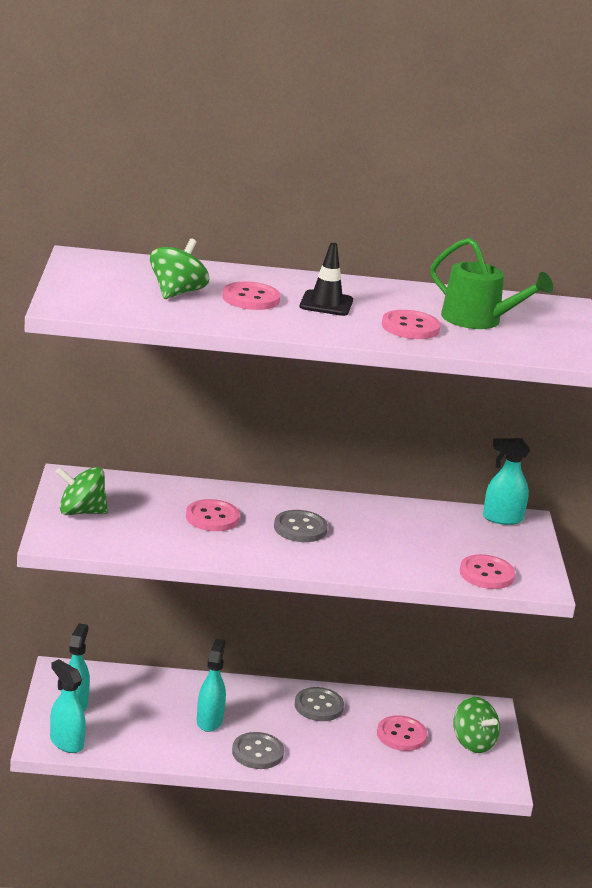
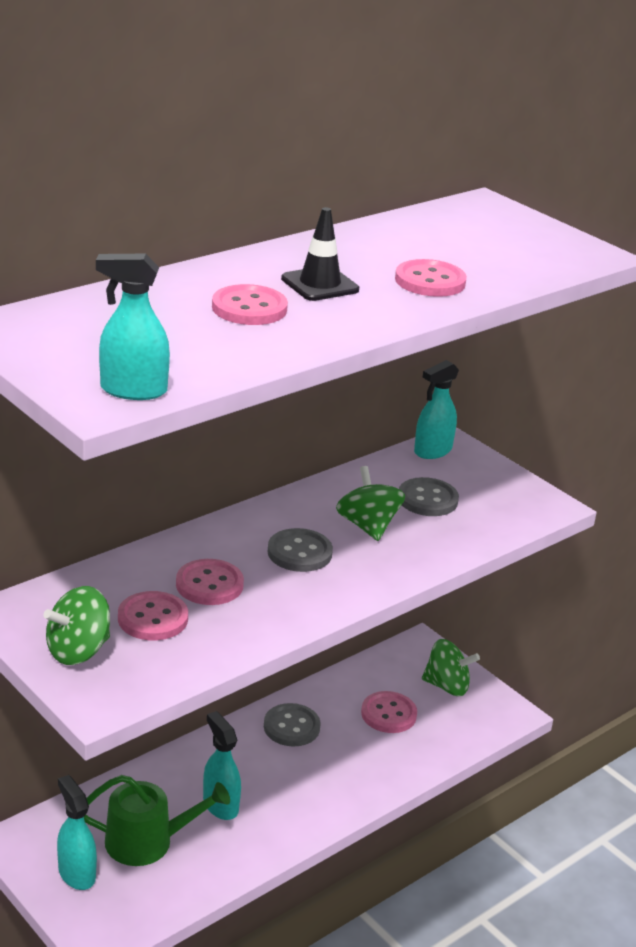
camera: 40 degrees left, 5 degrees up
(66, 743) = (119, 922): turquoise spray bottle -> turquoise spray bottle (133, 390)
(177, 293) = (173, 332): green spinning top -> green spinning top (368, 526)
(257, 752) = (300, 812): grey button -> grey button (427, 499)
(478, 320) = (459, 248): green watering can -> green watering can (147, 841)
(486, 574) = (501, 517): pink button -> pink button (153, 618)

